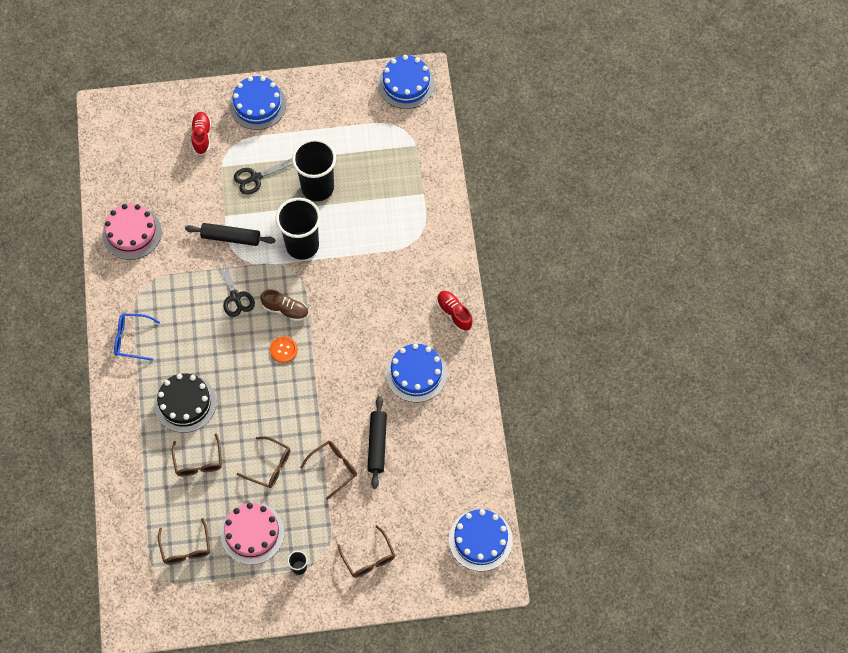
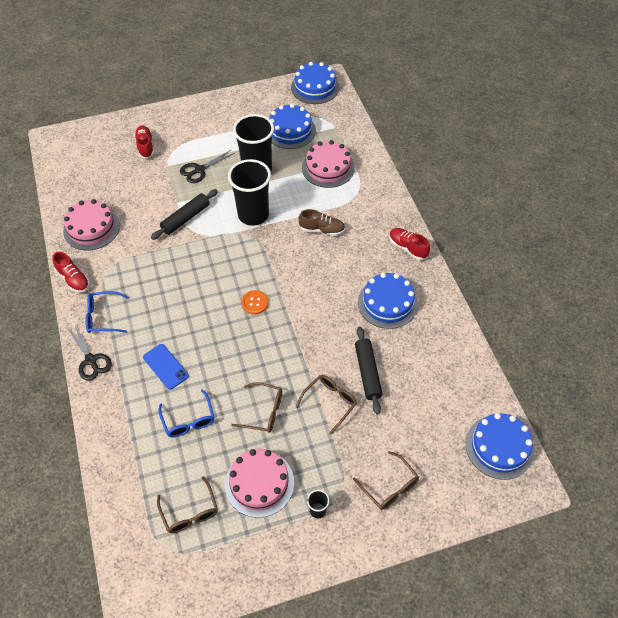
camera: 10 degrees left, 10 degrees down
(107, 291) = (73, 279): none -> red shoe
(185, 403) = (166, 366): black cake -> blue phone
(198, 462) = (189, 420): brown glasses -> blue glasses
(231, 237) = (186, 218): black rolling pin -> black rolling pin turned 45 degrees counterclockwise
(235, 297) = (199, 265): black scissors -> black scissors (91, 360)
(257, 105) = (191, 118): blue cake -> blue cake (290, 130)
(285, 310) = (249, 269): brown shoe -> brown shoe (322, 230)
(395, 199) = (328, 168): none -> pink cake

